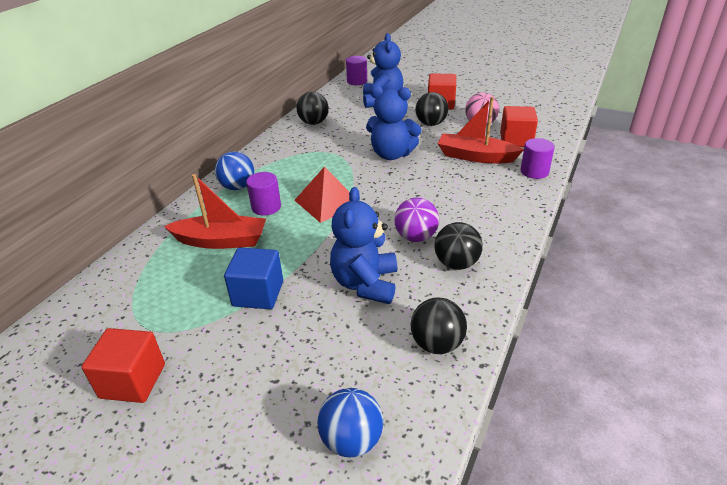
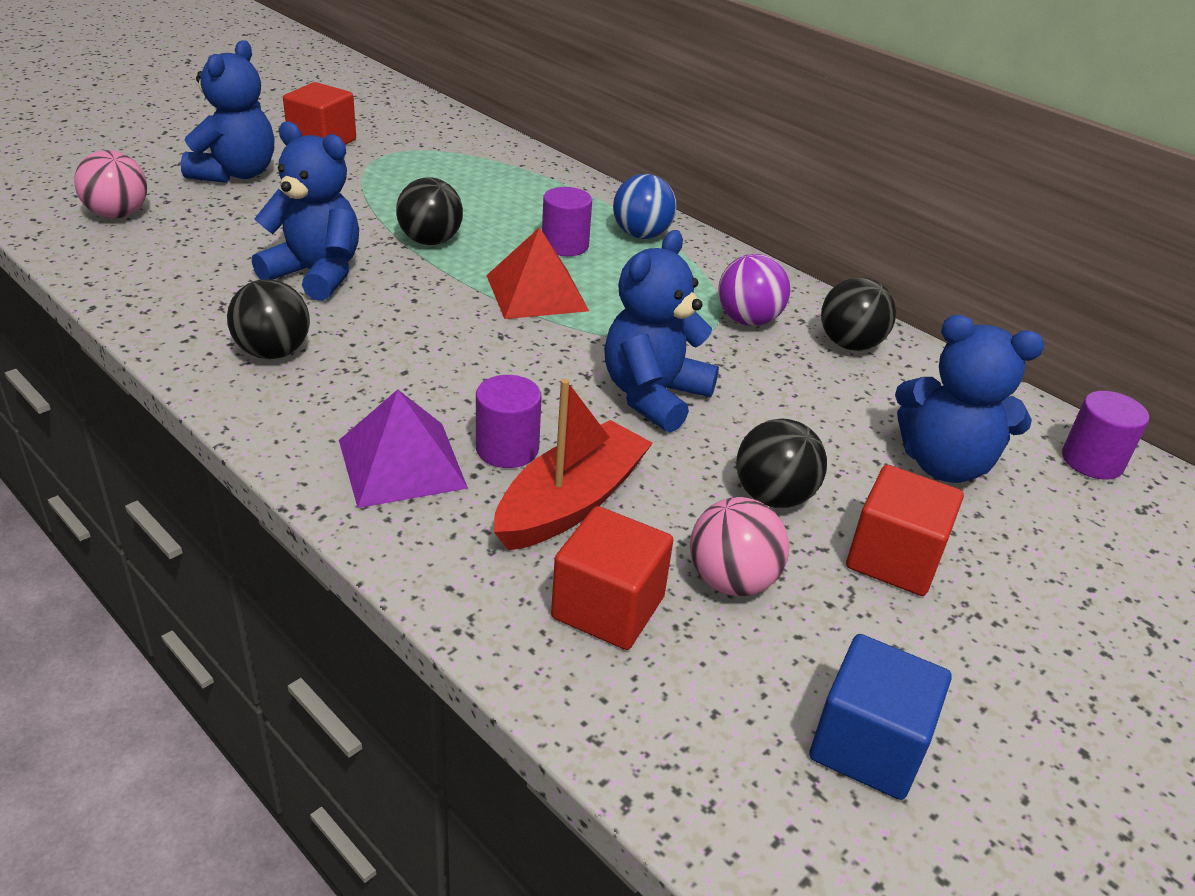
camera: 105 degrees right, 0 degrees up
(221, 241) = (508, 205): red boat -> none
(230, 405) = (236, 174): none -> blue teddy bear
(258, 294) = (377, 209): blue cube -> blue cube (868, 745)
(351, 440) = (118, 215): blue ball -> pink ball
(416, 237) = (370, 339): purple ball -> purple ball (748, 320)
(437, 344) = (159, 289): black ball -> black ball (430, 241)
(495, 196) = (401, 463): none -> purple pyramid
(534, 172) = (442, 563): purple cylinder -> purple cylinder (507, 449)

